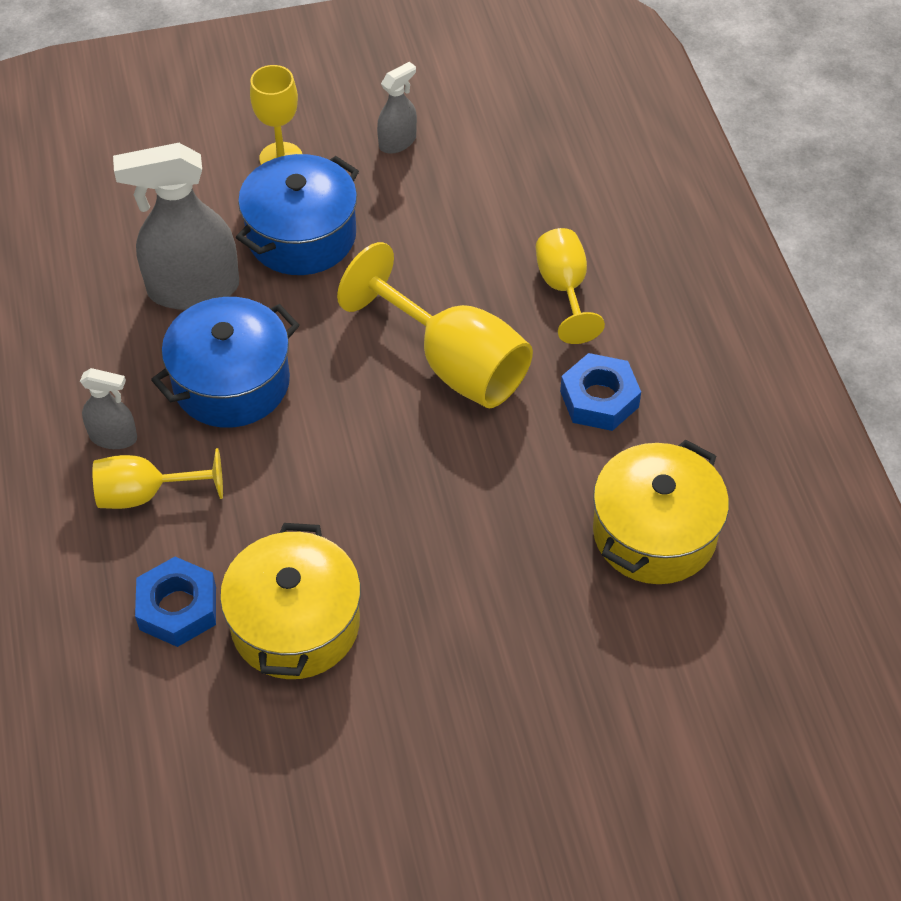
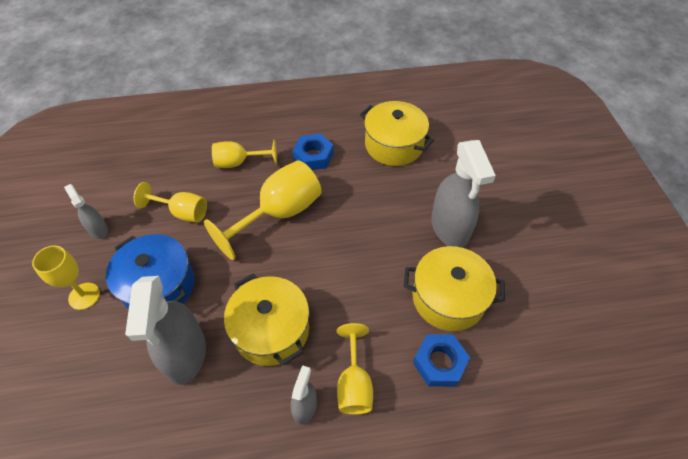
camera: 85 degrees left, 0 degrees up
(231, 382) = (271, 330): blue pot -> yellow pot
(441, 234) = (182, 212): none -> yellow goblet
(449, 631) = (449, 228): none -> grey spray bottle

